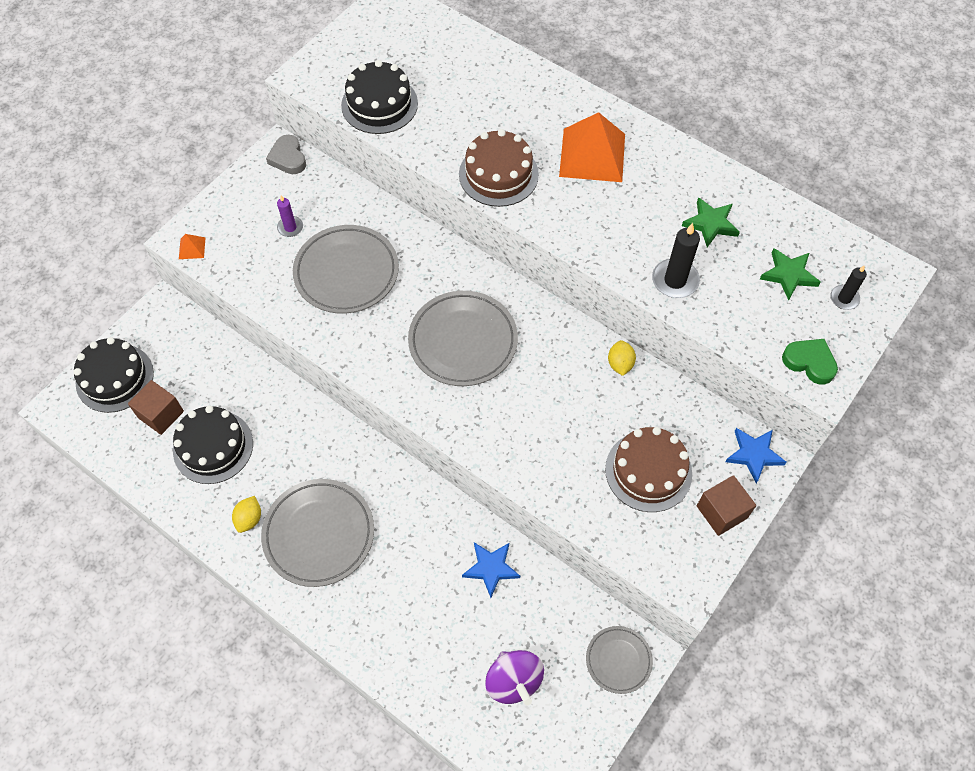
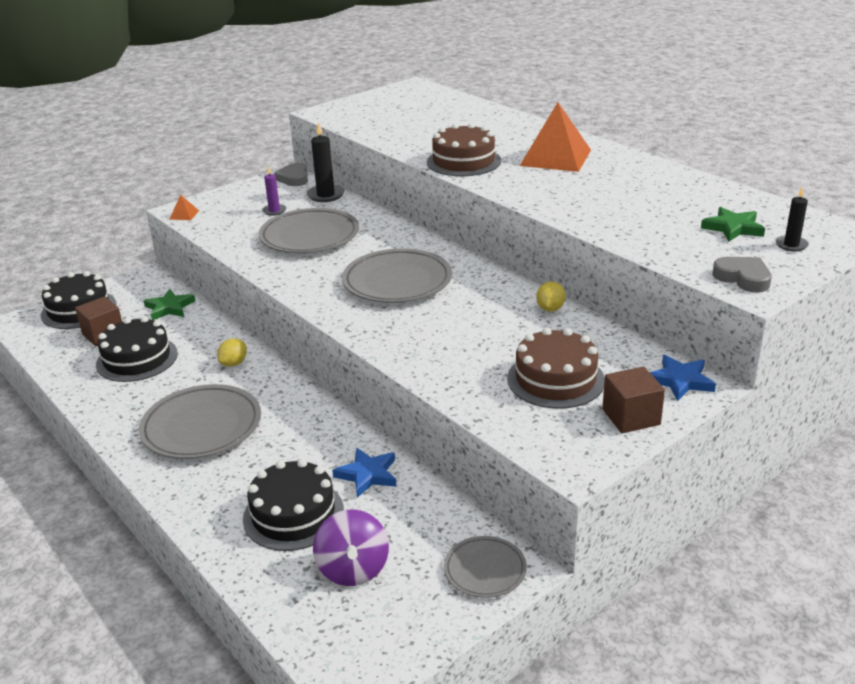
camera: 15 degrees right, 30 degrees down
(249, 519) = (141, 408): yellow lemon -> yellow lemon (234, 363)
(379, 104) = (377, 126): black cake -> black cake (293, 514)
(675, 280) = (611, 223): black candle -> black candle (326, 195)
(710, 224) = (659, 197): green star -> green star (169, 308)
(809, 362) = (743, 278): green heart -> grey heart

